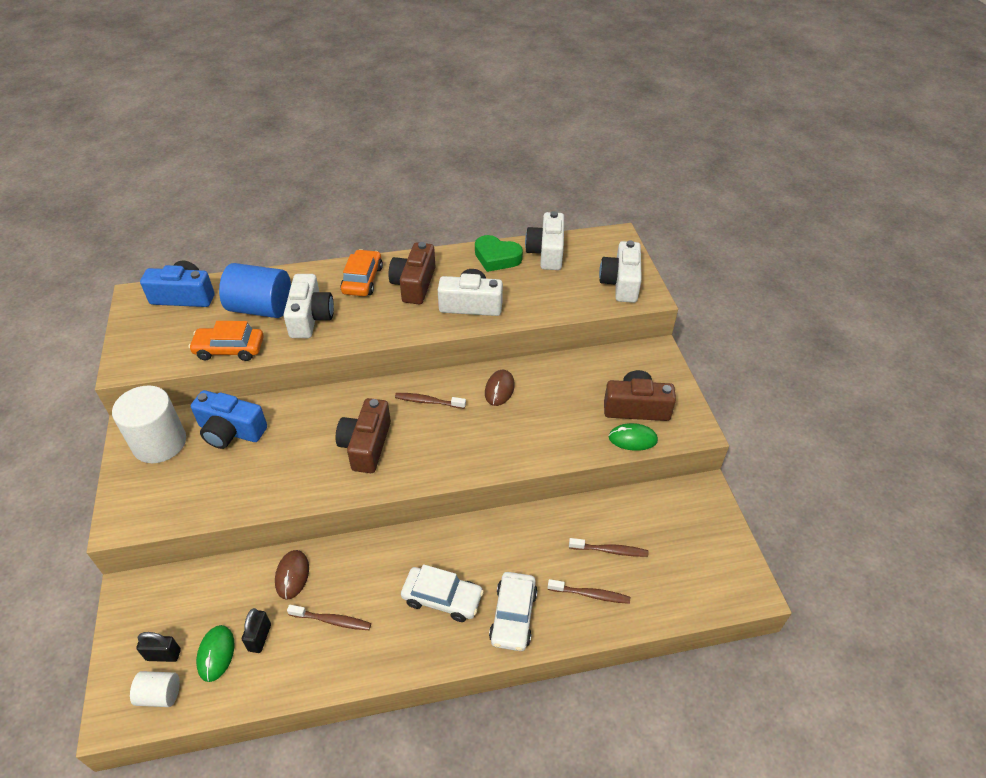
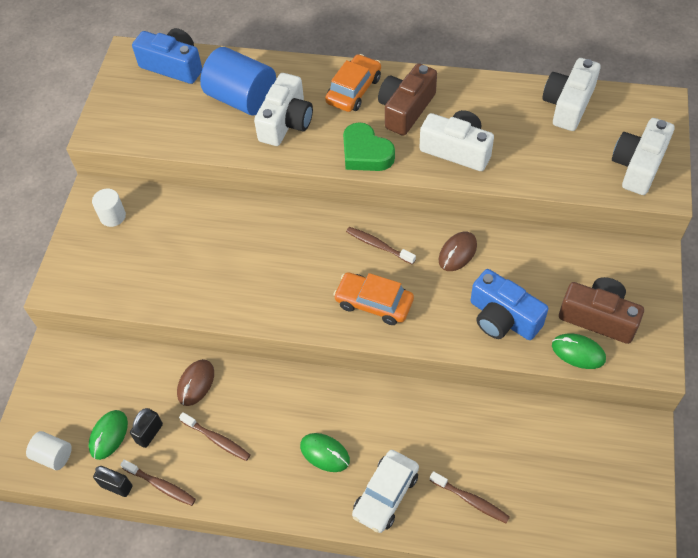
camera: 25 degrees right, 10 degrees up
(159, 443) = (113, 216): white cylinder -> white cylinder, size x0.51
(163, 655) = (66, 420): black padlock -> black padlock (116, 486)
(229, 349) = (197, 138): orange car -> orange car (374, 303)
(231, 431) = (179, 222): blue camera -> blue camera (503, 318)
(366, 445) = (300, 276): brown camera -> none
(442, 598) = (324, 453): white car -> green mouse
(496, 258) = (508, 98): green heart -> green heart (366, 153)
(610, 550) = (511, 462): brown toothbrush -> brown toothbrush (161, 485)

